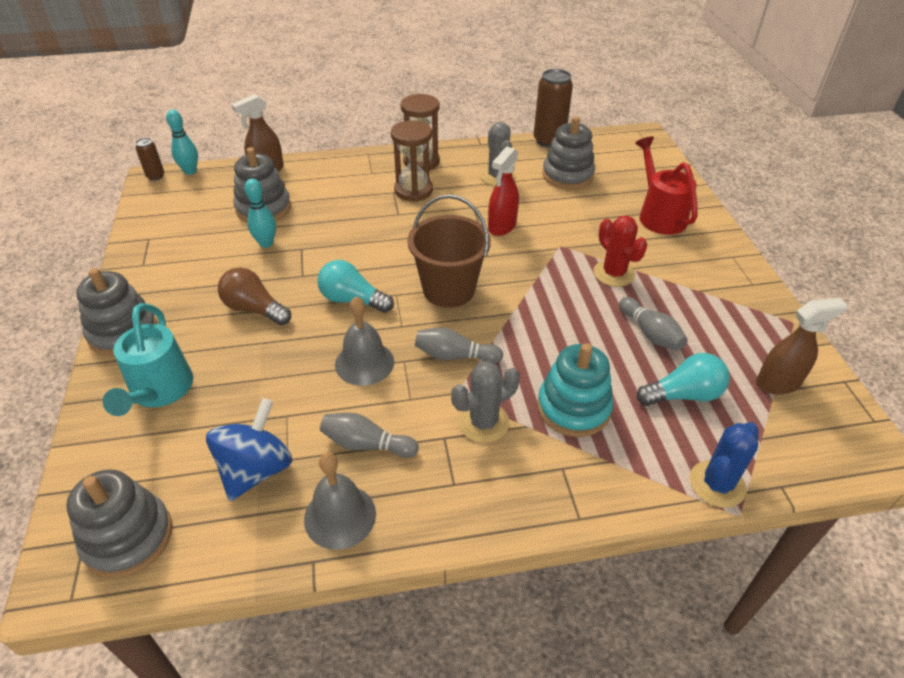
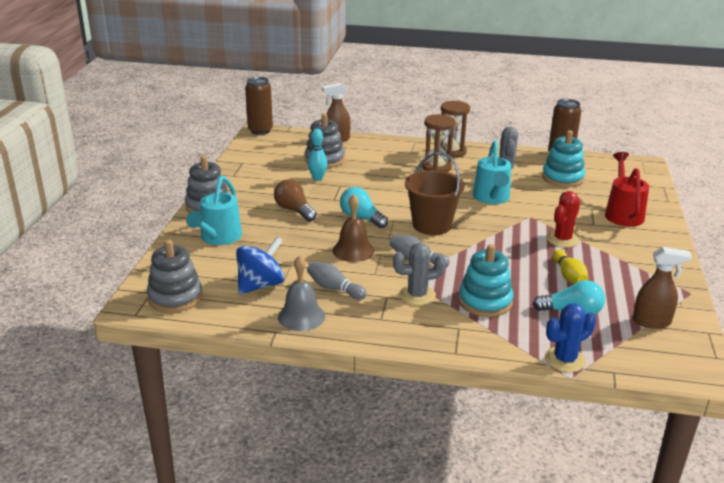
camera: 20 degrees right, 15 degrees down
(155, 176) = (260, 131): brown can -> brown can, size x1.90
(190, 171) = (284, 131): turquoise bowling pin -> none
(364, 363) = (353, 250): grey bell -> brown bell
(501, 226) = (491, 198): red spray bottle -> turquoise watering can
(567, 175) = (562, 178): grey stacking toy -> turquoise stacking toy
(614, 273) = (562, 239): red cactus -> red cactus turned 45 degrees clockwise
(650, 333) = (568, 276): grey bowling pin -> yellow bowling pin

